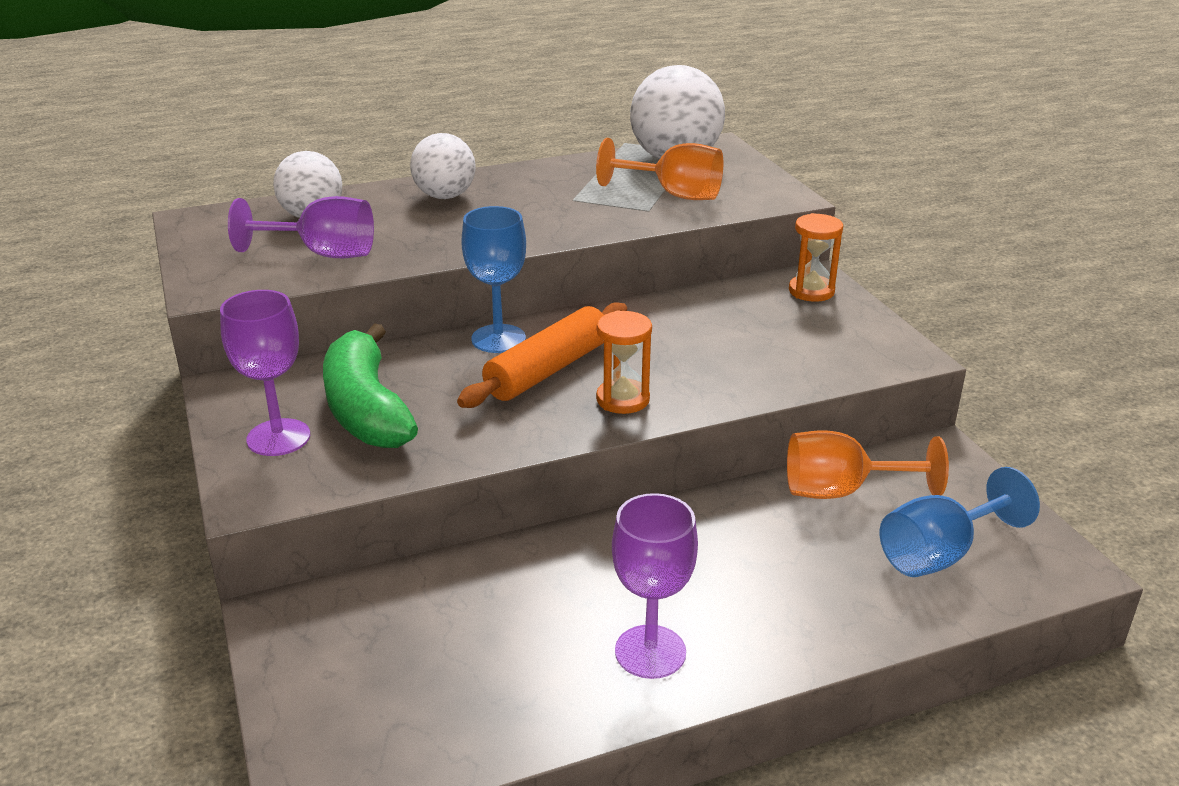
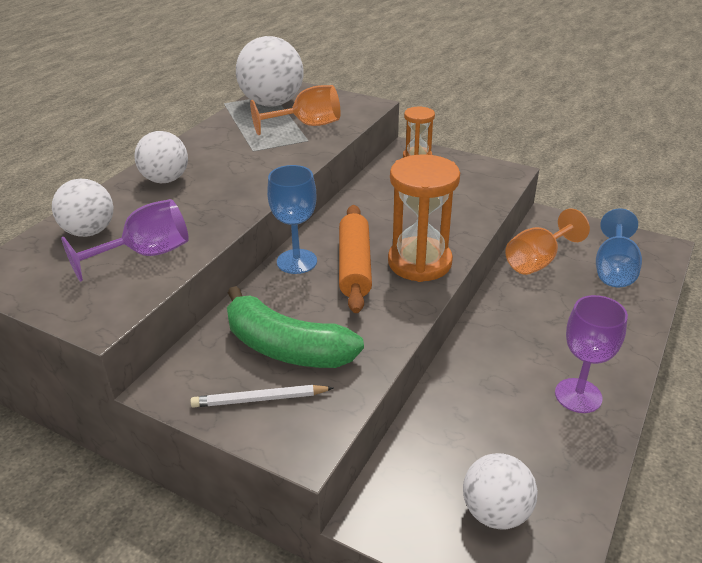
camera: 40 degrees left, 5 degrees up
(278, 437) = (259, 399): purple goblet -> white pencil
(385, 691) = (495, 512): none -> white ball
(623, 399) = (419, 262): orange hourglass -> orange hourglass, size x1.74

